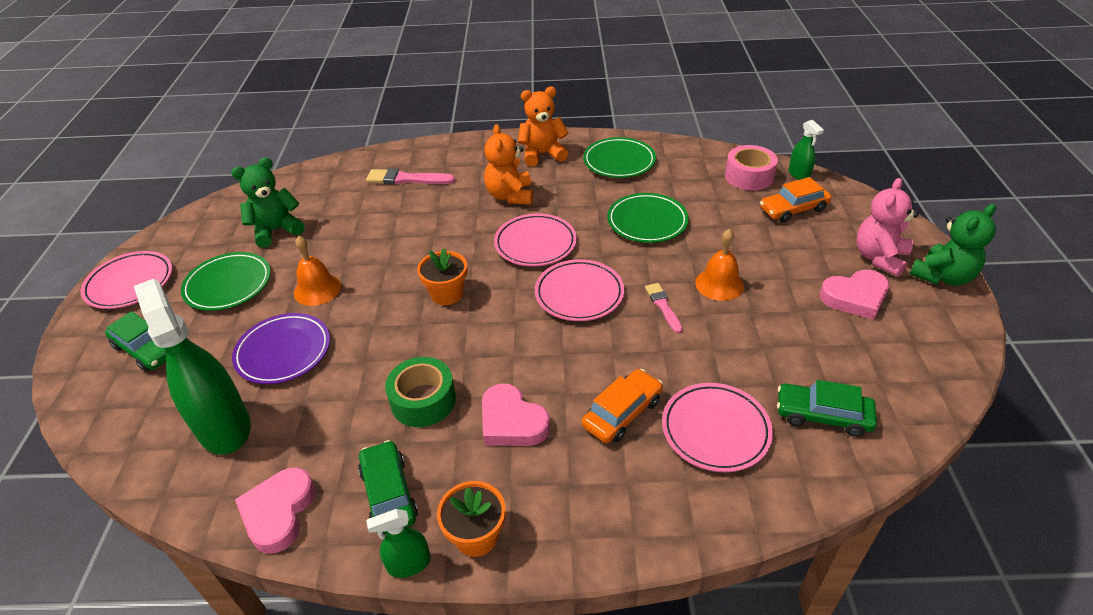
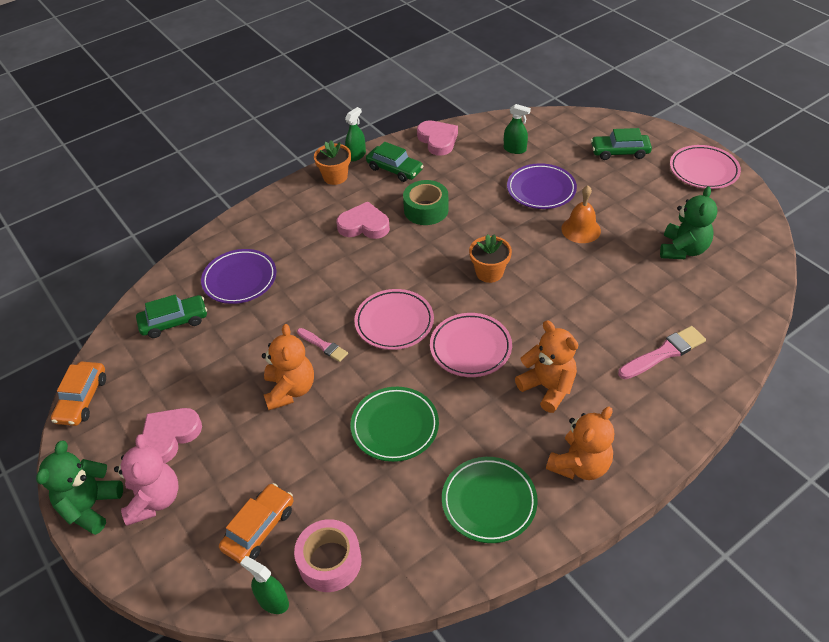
camera: 145 degrees right, 5 degrees up
(224, 427) = (515, 149): green spray bottle -> green spray bottle, size x0.47
(228, 285) = (642, 201): green plate -> none
(622, 413) = (302, 261): orange car -> orange car (82, 399)
(715, 430) = (240, 279): pink plate -> purple plate
(719, 284) = (290, 390): orange bell -> orange teddy bear

